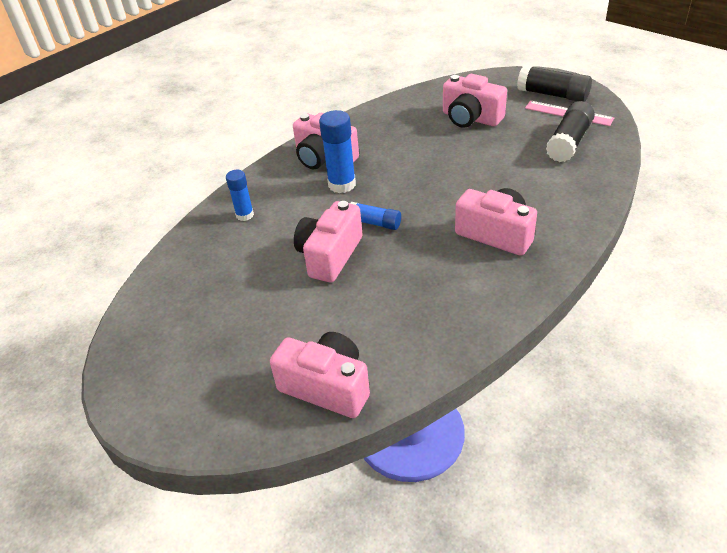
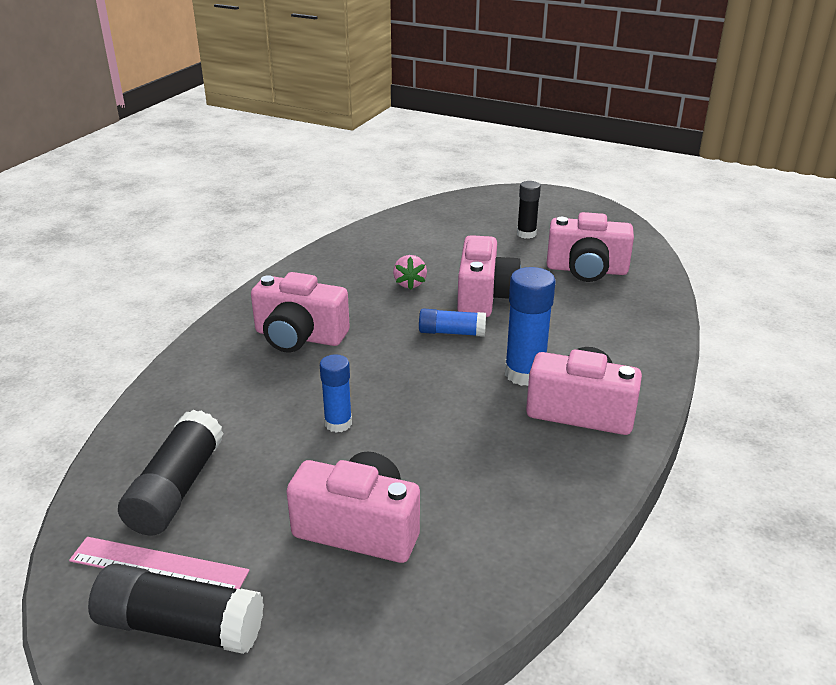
camera: 160 degrees right, 10 degrees down
(234, 339) = (526, 234): none -> black glue stick
(245, 215) = (620, 323): blue glue stick -> blue glue stick (338, 423)
(327, 387) = (428, 220): pink camera -> pink camera (586, 270)
(388, 281) = (409, 283): none -> pink strawberry

